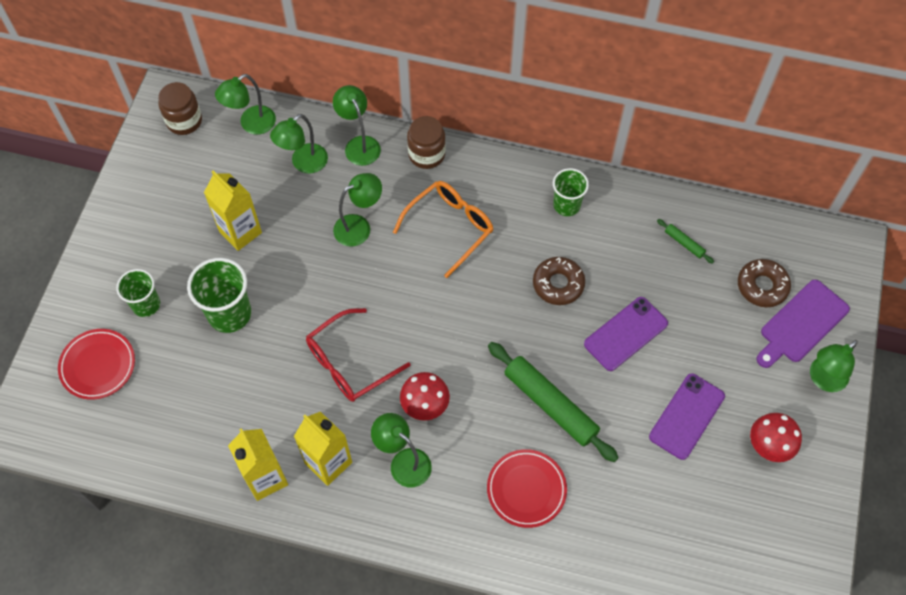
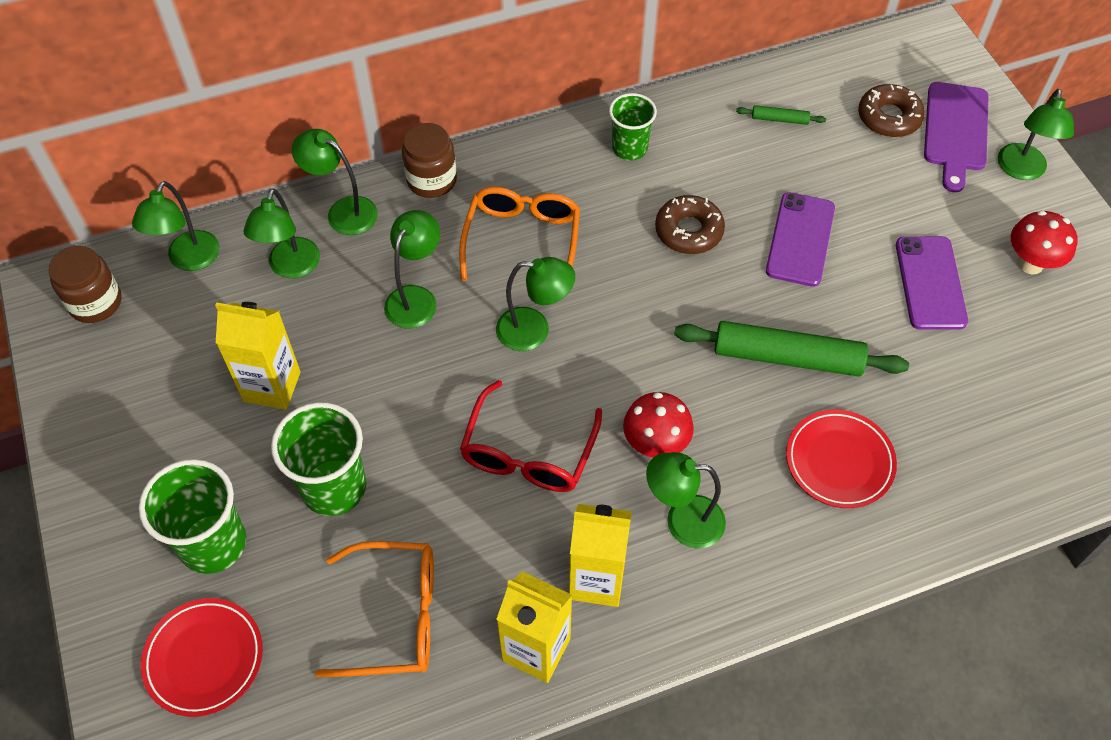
camera: 35 degrees left, 5 degrees down
(146, 305) = (213, 543): green cup -> green cup, size x1.54
(207, 409) = (395, 616): none -> orange glasses
(411, 290) = (534, 330): none -> green lamp

